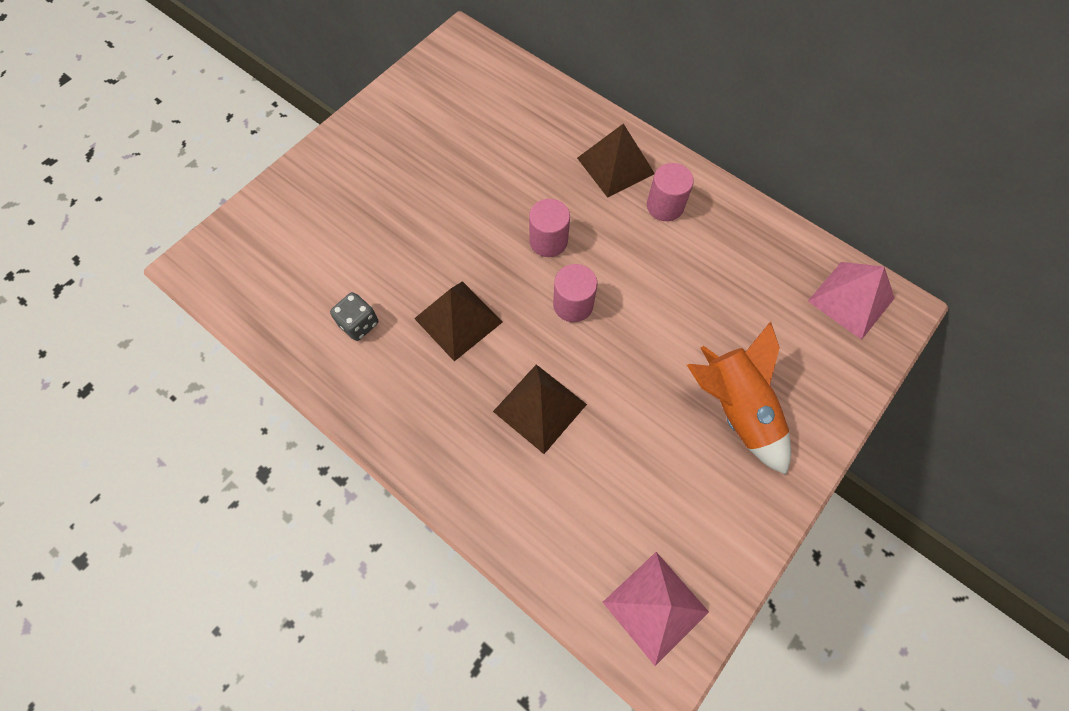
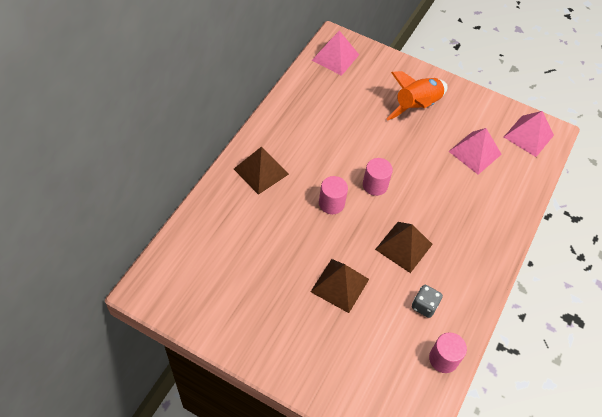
camera: 105 degrees left, 10 degrees down
(540, 407) = (446, 195): brown pyramid -> brown pyramid (340, 285)
(623, 483) = (474, 152): none -> pink pyramid
(665, 206) = (289, 142): pink cylinder -> pink cylinder (443, 359)

